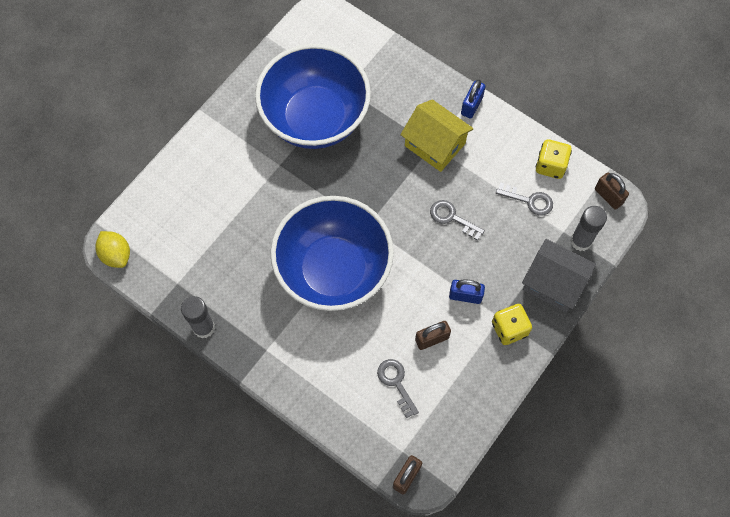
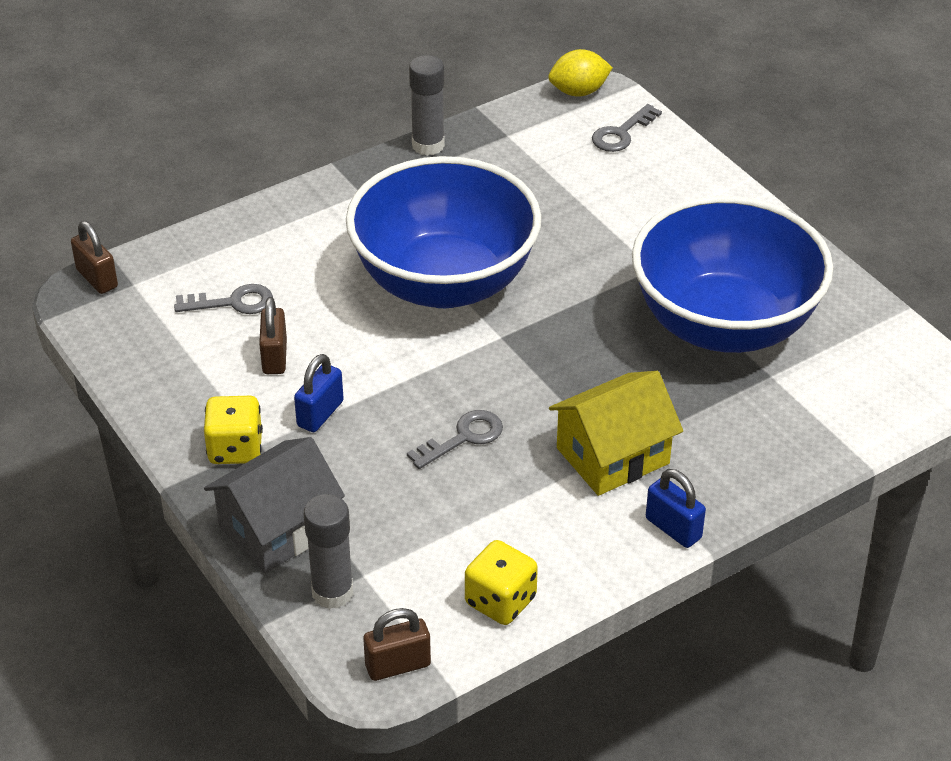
camera: 110 degrees right, 25 degrees down
(529, 200) = (445, 547): grey key -> grey key (621, 133)

